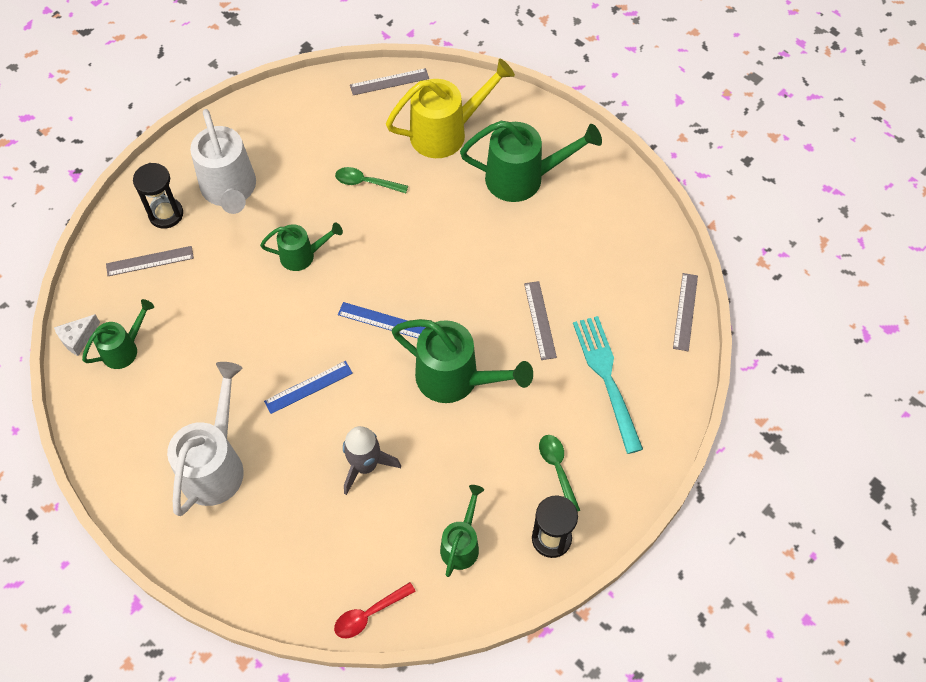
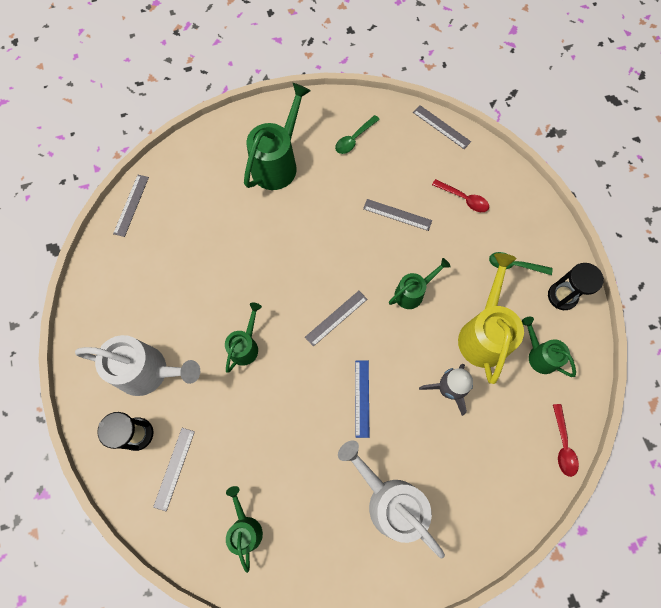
camera: 60 degrees left, 10 degrees up
(78, 338) = (211, 564): white cheese -> none
(366, 182) = (210, 268): green spoon -> green spoon (354, 139)
(381, 320) = (336, 318): blue ruler -> grey ruler
(446, 132) = (205, 191): yellow watering can -> yellow watering can (483, 333)
(456, 379) = (413, 292): green watering can -> green watering can, size x0.58
(606, 378) = (464, 199): turquoise fork -> red spoon

